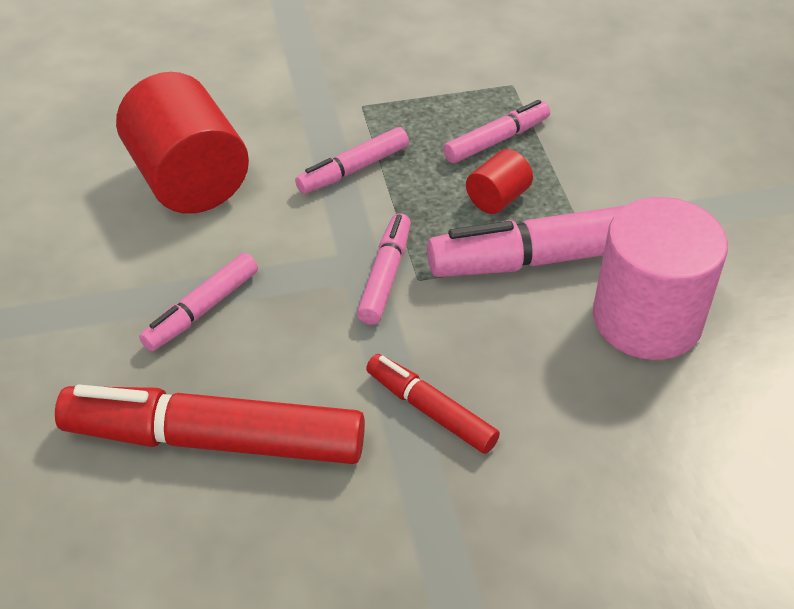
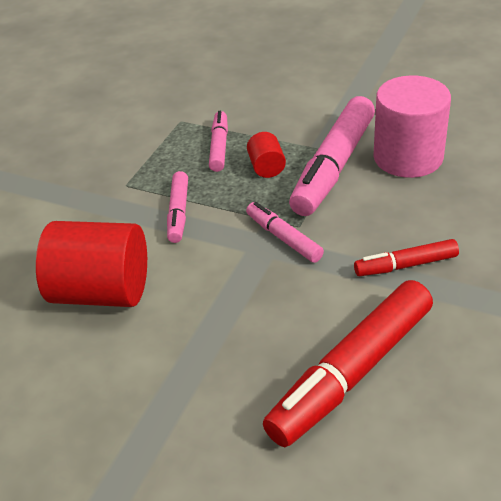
camera: 50 degrees left, 5 degrees down
(202, 310) = (232, 333): pink marker -> none

